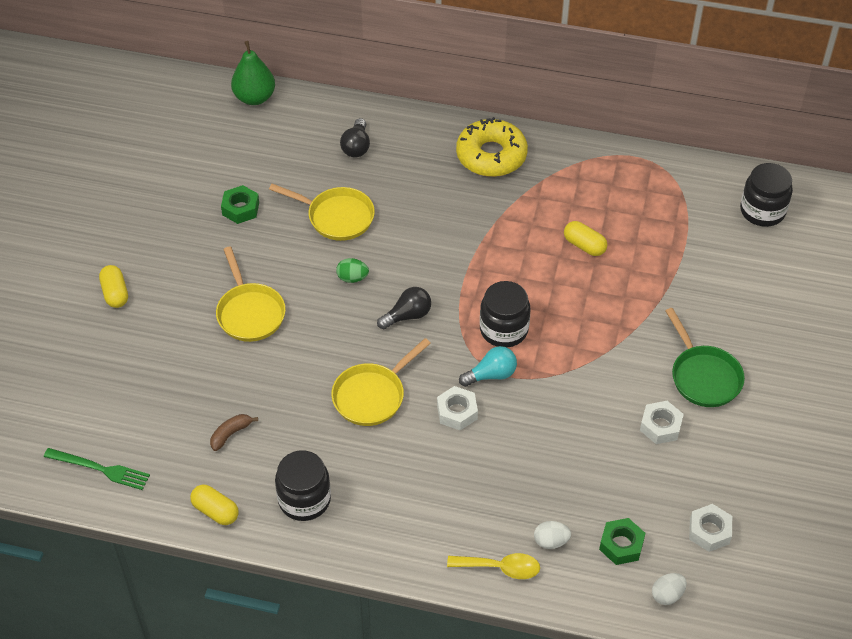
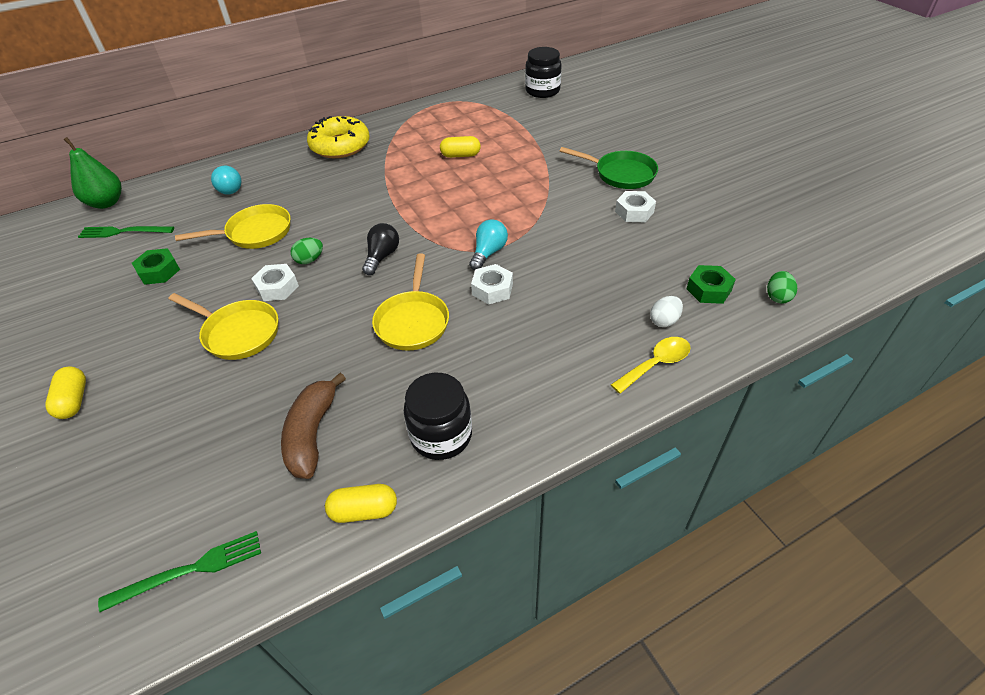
camera: 40 degrees left, 5 degrees down
(115, 293) = (74, 400): yellow capsule -> yellow capsule turned 45 degrees clockwise
(230, 434) = (312, 434): brown banana -> brown banana, size x1.81
(244, 144) = (123, 232): none -> green fork
(356, 146) = (228, 188): black light bulb -> turquoise light bulb
(504, 329) = (464, 224): black jar -> none
(667, 595) = (777, 297): white egg -> green egg
(709, 531) = (744, 245): white nut -> white nut (277, 287)

